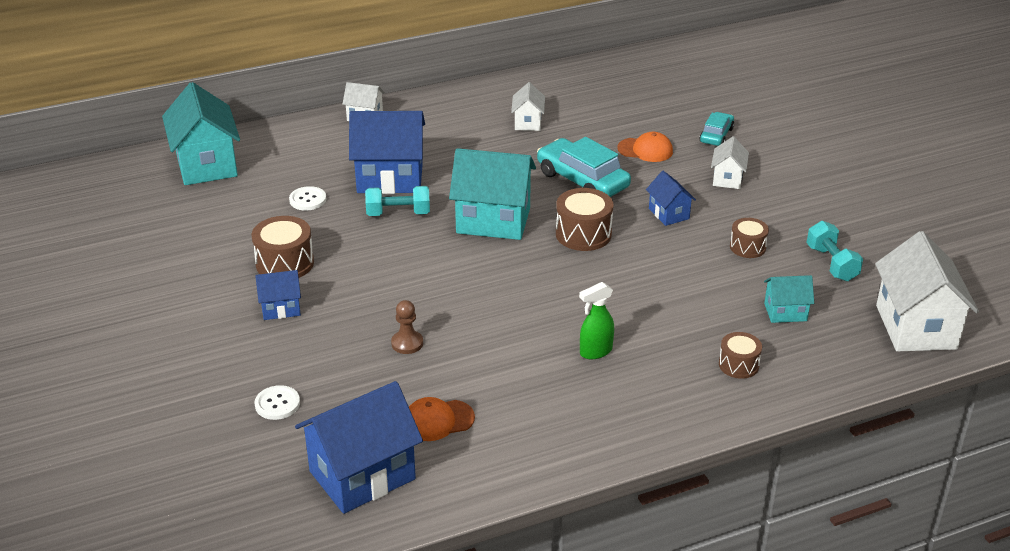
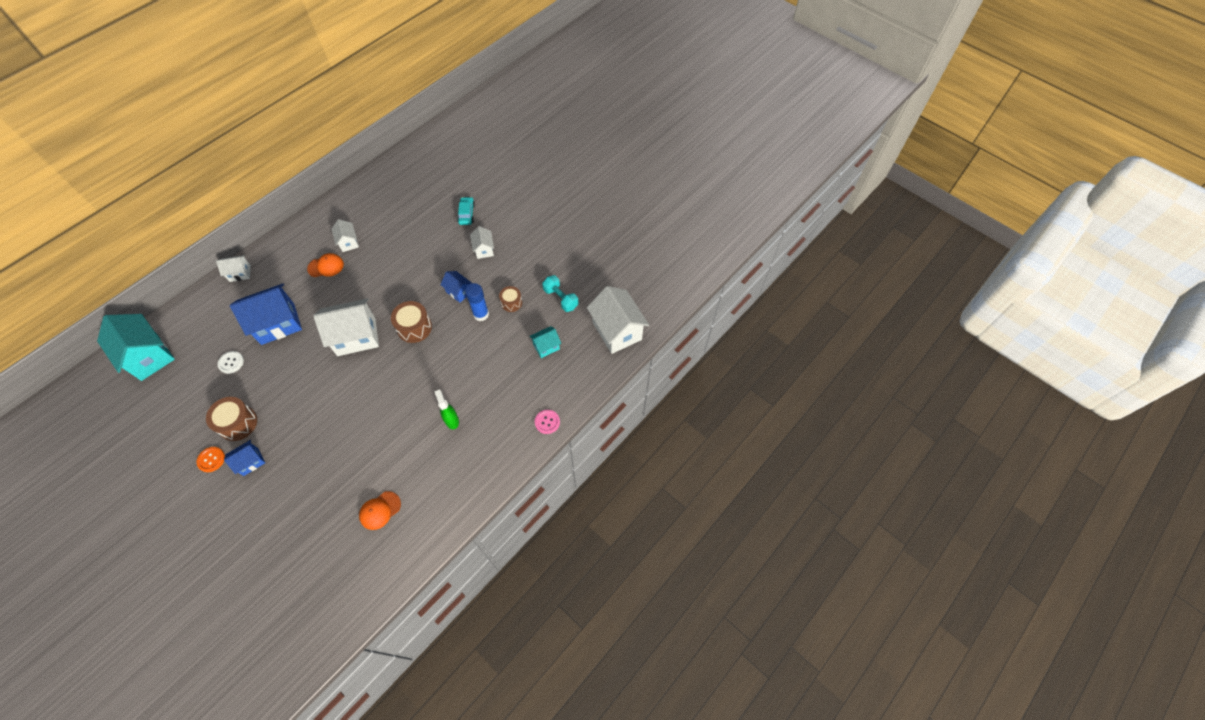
camera: 25 degrees left, 25 degrees up
(230, 290) = (211, 459): none -> orange button
(277, 404) = (279, 539): white button -> none
(362, 475) = (351, 570): blue house -> none
(398, 213) = (295, 353): turquoise dumbbell -> none
(407, 343) = (340, 458): brown pawn -> none
(493, 221) = (356, 337): turquoise house -> white house
(582, 180) = (399, 282): turquoise car -> none
(595, 352) = (451, 420): green spray bottle -> green spray bottle turned 120 degrees clockwise
(645, 150) = (428, 242): orange cap -> orange cap (326, 266)
(693, 247) = (481, 314): none -> blue glue stick
(738, 365) = (532, 398): brown drum -> none
(752, 401) = (547, 422): none -> pink button

